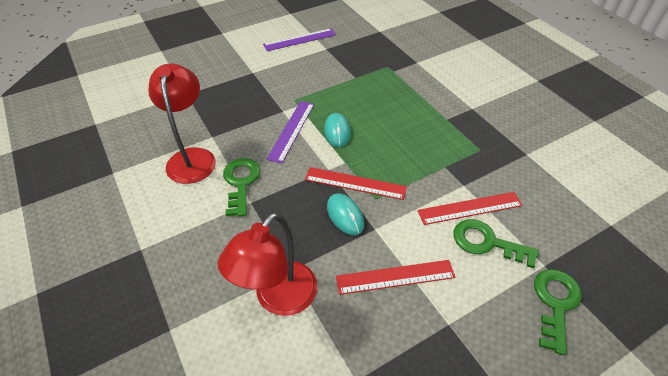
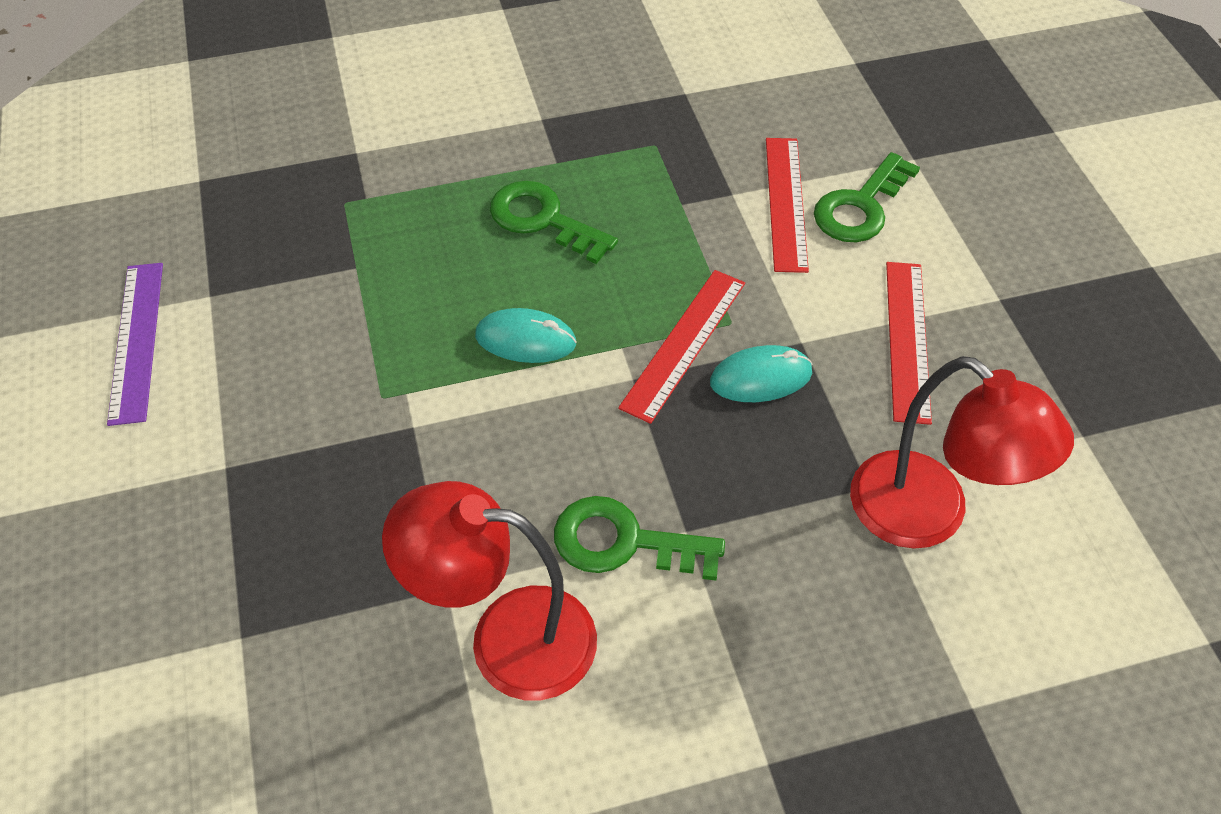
camera: 75 degrees left, 5 degrees up
(291, 130) = (490, 420): purple ruler -> none
(555, 303) = (978, 172): green key -> green key (543, 220)

